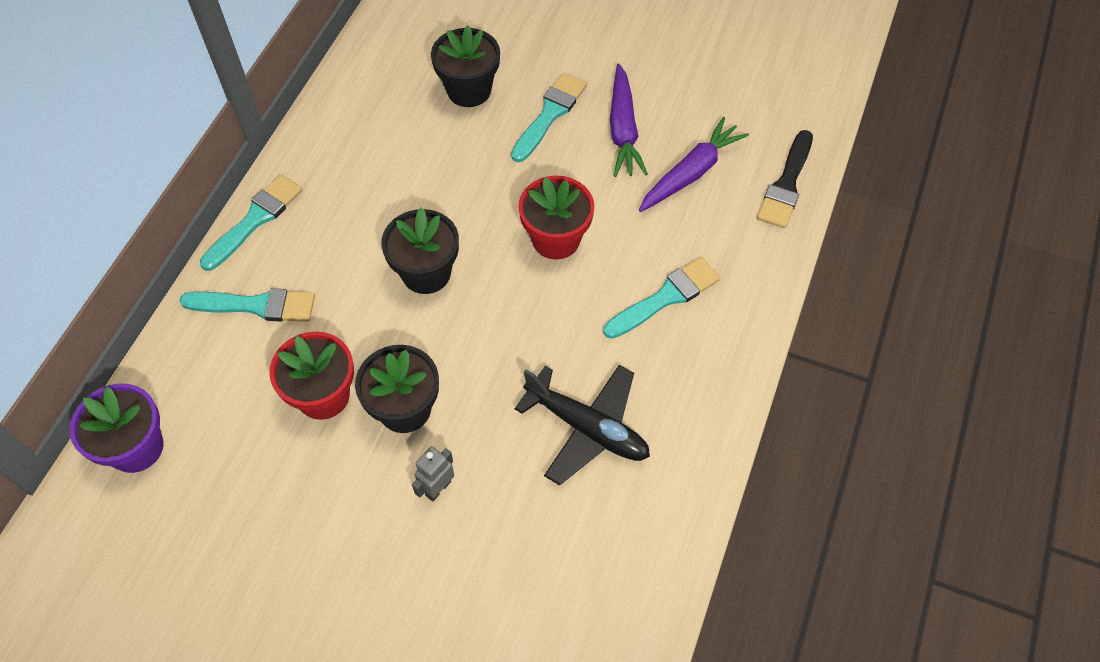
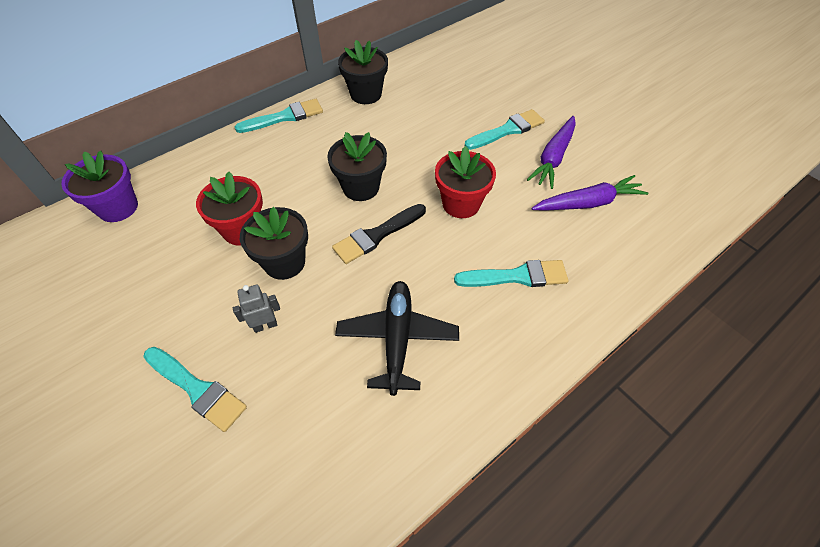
camera: 30 degrees right, 5 degrees down
(256, 305) = (247, 161): turquoise brush -> turquoise brush (197, 389)
(469, 90) = (463, 98): black flower pot -> black flower pot (366, 94)
(587, 428) = (397, 339): black plane -> black plane turned 150 degrees counterclockwise
(786, 184) = (661, 241): black brush -> black brush (377, 235)

